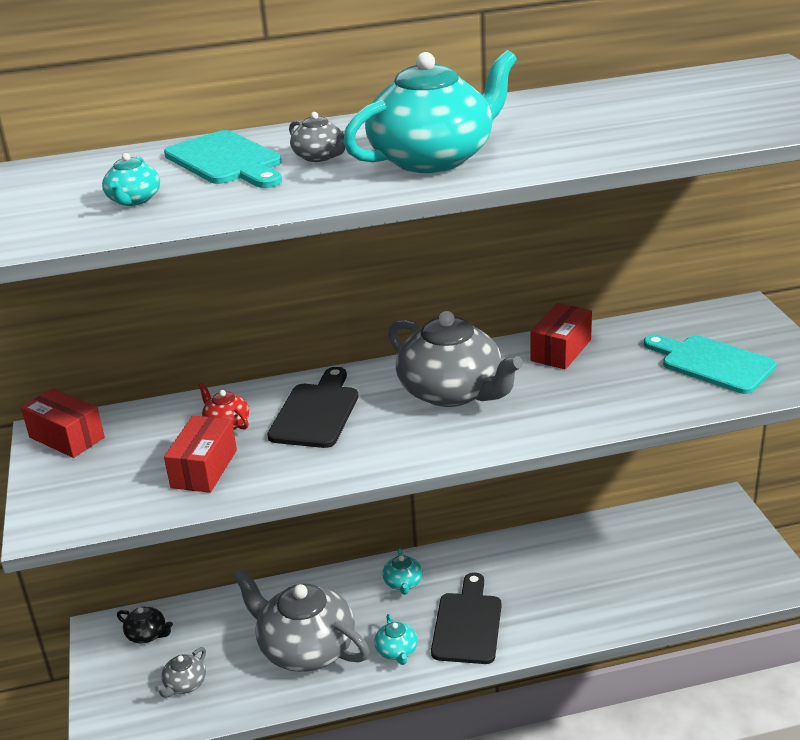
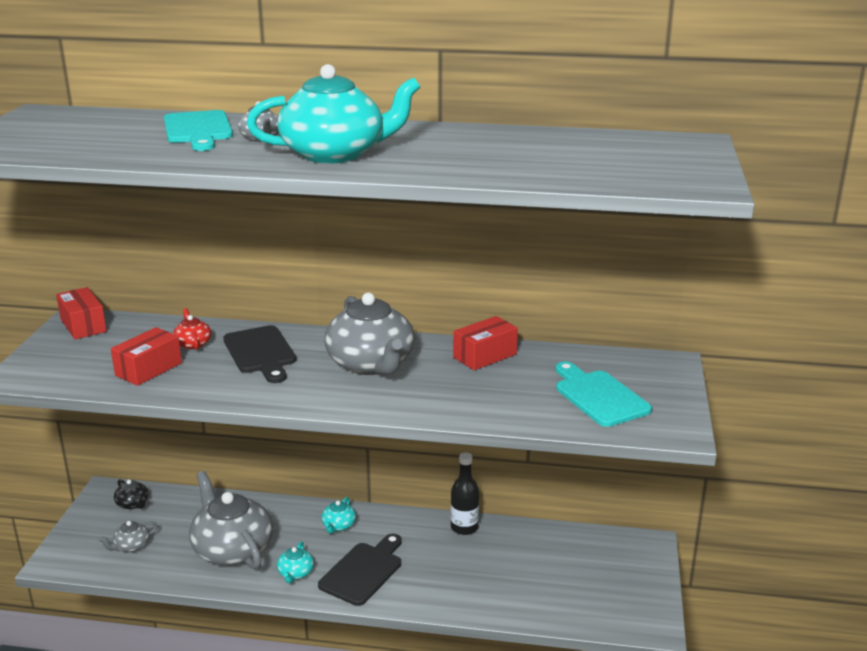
camera: 20 degrees right, 5 degrees down
(133, 200) = (105, 141): turquoise teapot -> none
(316, 412) = (260, 352): black cutting board -> black cutting board turned 120 degrees clockwise
(535, 542) = (464, 527): none -> black bottle

